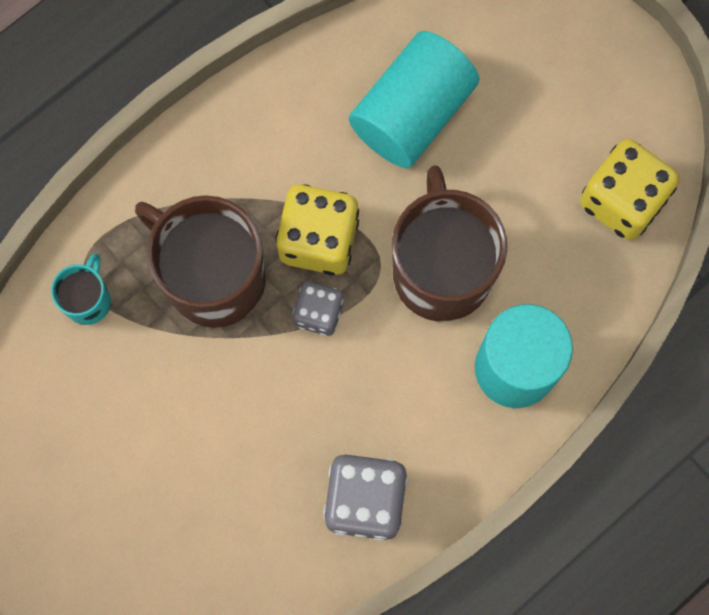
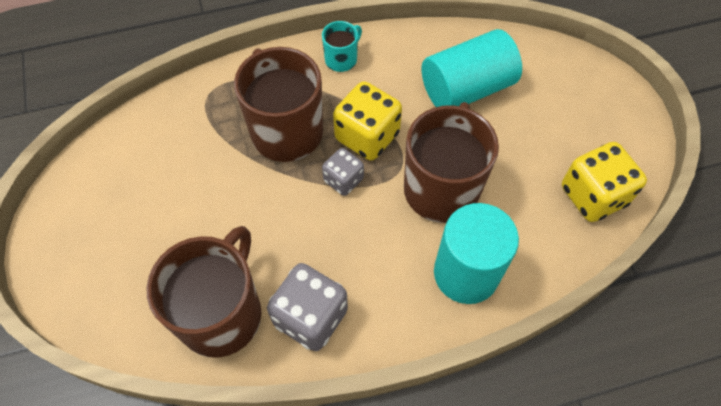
camera: 25 degrees right, 15 degrees down
(88, 300) = (200, 112): turquoise mug -> turquoise mug (341, 59)
(263, 543) = (222, 313): none -> brown mug

